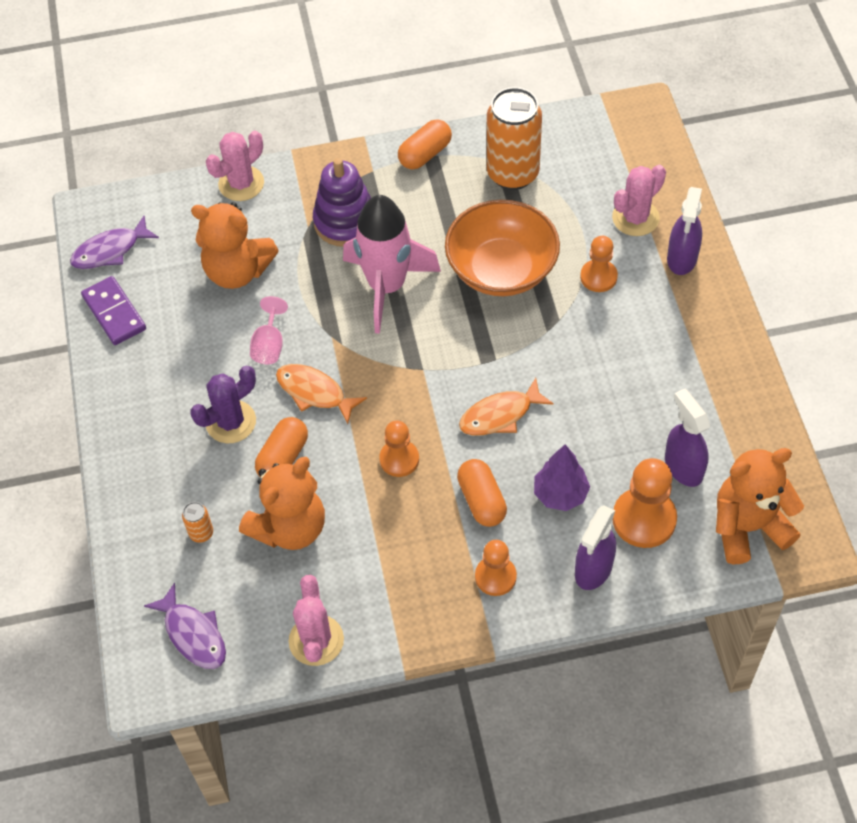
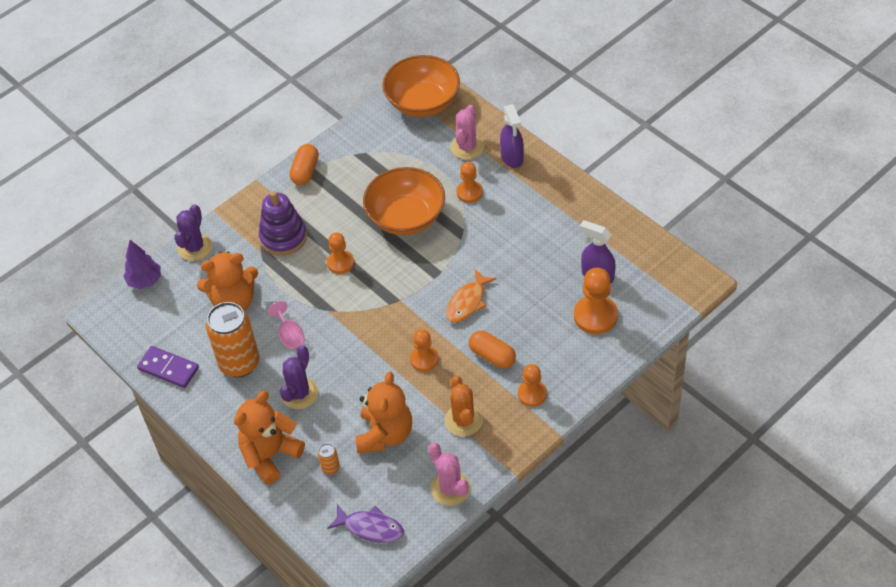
camera: 30 degrees left, 5 degrees down
(110, 250) = (135, 332): purple fish -> none
(241, 184) = (195, 247): pink cactus -> purple cactus
(283, 457) = (350, 396): orange capsule -> none
(314, 392) = (341, 348): orange fish -> none
(387, 287) = (340, 263): pink rocket -> orange pawn
(391, 563) = (463, 420): none -> orange cactus
(512, 174) = (371, 157): orange can -> orange can (239, 363)
(560, 494) = (537, 328): purple tree -> purple tree (145, 281)
(593, 569) = (586, 359): purple spray bottle -> none
(621, 135) = (423, 102): none -> orange bowl
(748, 527) = (657, 289): orange teddy bear -> orange teddy bear (270, 455)

